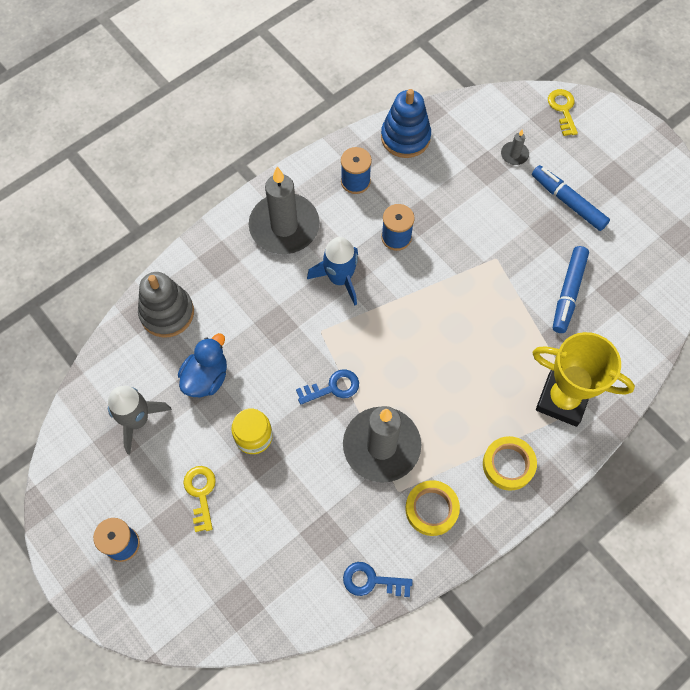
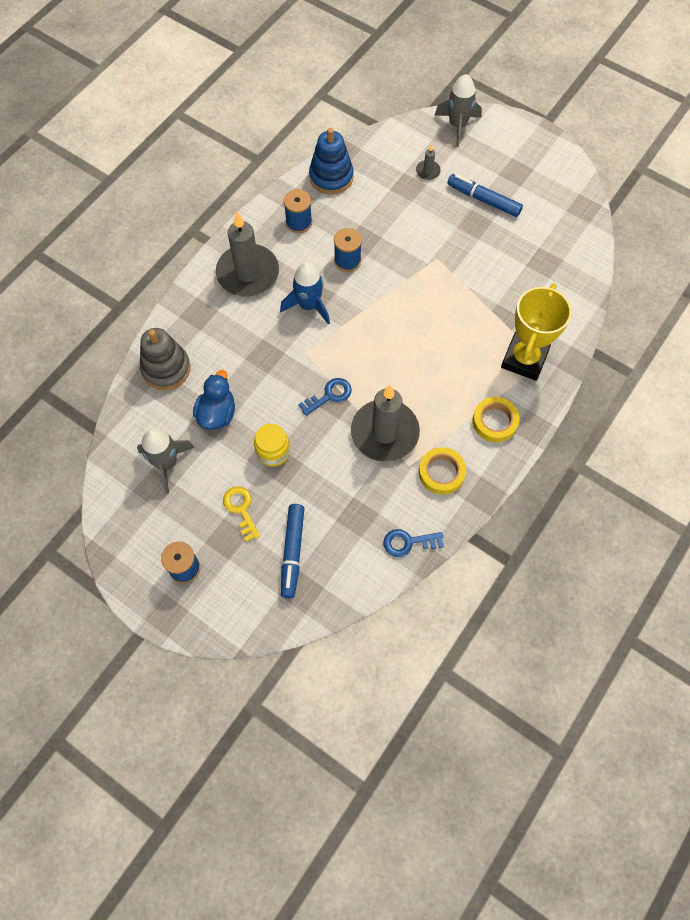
camera: 15 degrees left, 0 degrees up
(562, 109) = (457, 125): yellow key -> grey rocket
(562, 400) = (524, 359): yellow trophy -> yellow trophy turned 75 degrees counterclockwise
(568, 293) = (504, 273): blue marker -> blue marker (292, 552)

